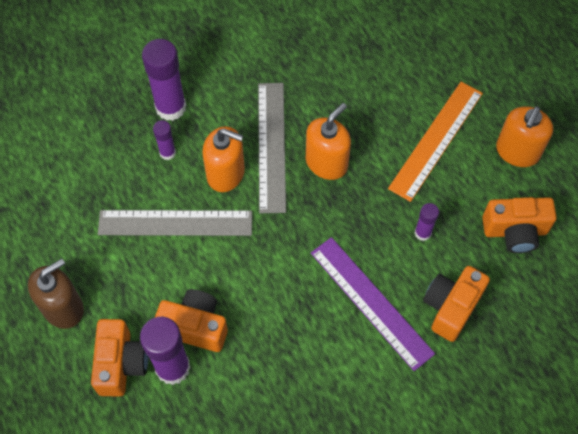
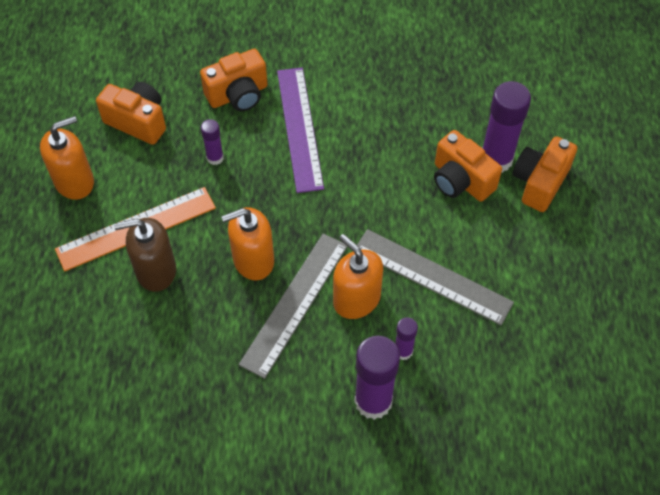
camera: 150 degrees left, 5 degrees down
(63, 308) = (574, 252): brown soap dispenser -> brown soap dispenser (156, 270)

